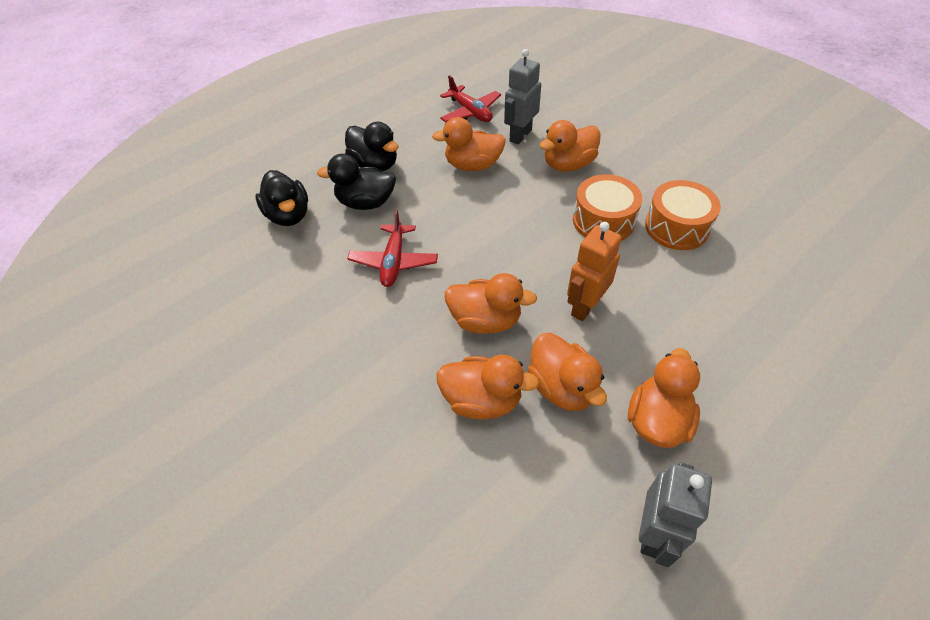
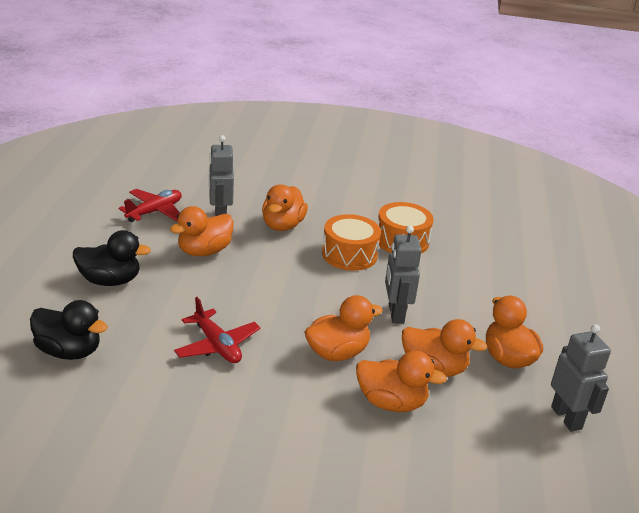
camera: 45 degrees left, 20 degrees down
(366, 203) = (137, 313): black duck -> none
(470, 112) = (155, 212): red plane -> red plane turned 60 degrees counterclockwise
(482, 400) = (391, 402): orange duck -> orange duck turned 45 degrees clockwise
(585, 306) = (395, 313): orange robot -> grey robot

